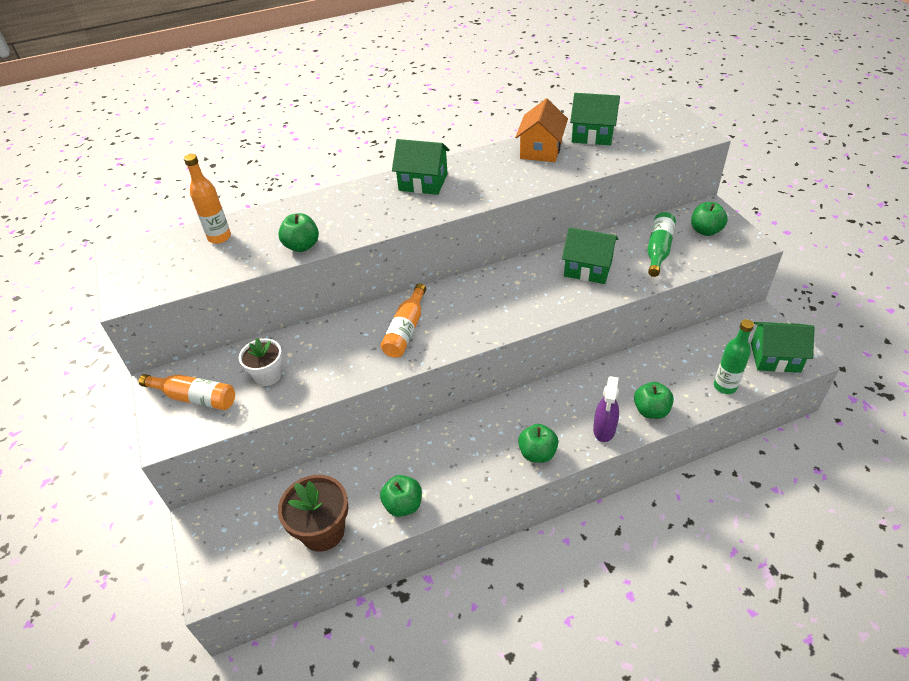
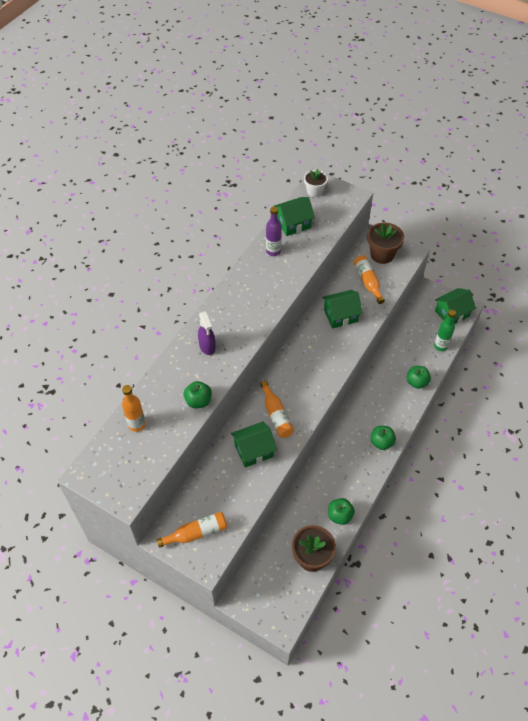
camera: 40 degrees left, 10 degrees up
(268, 375) = (225, 492): white flower pot -> white flower pot (314, 191)
(423, 182) = (225, 313): green house -> green house (254, 450)
(541, 150) = (273, 251): orange house -> purple bottle
(604, 430) = (403, 408): purple spray bottle -> purple spray bottle (207, 346)
(658, 250) = (368, 282): green bottle -> orange bottle
(705, 231) = (382, 254): green apple -> brown flower pot

